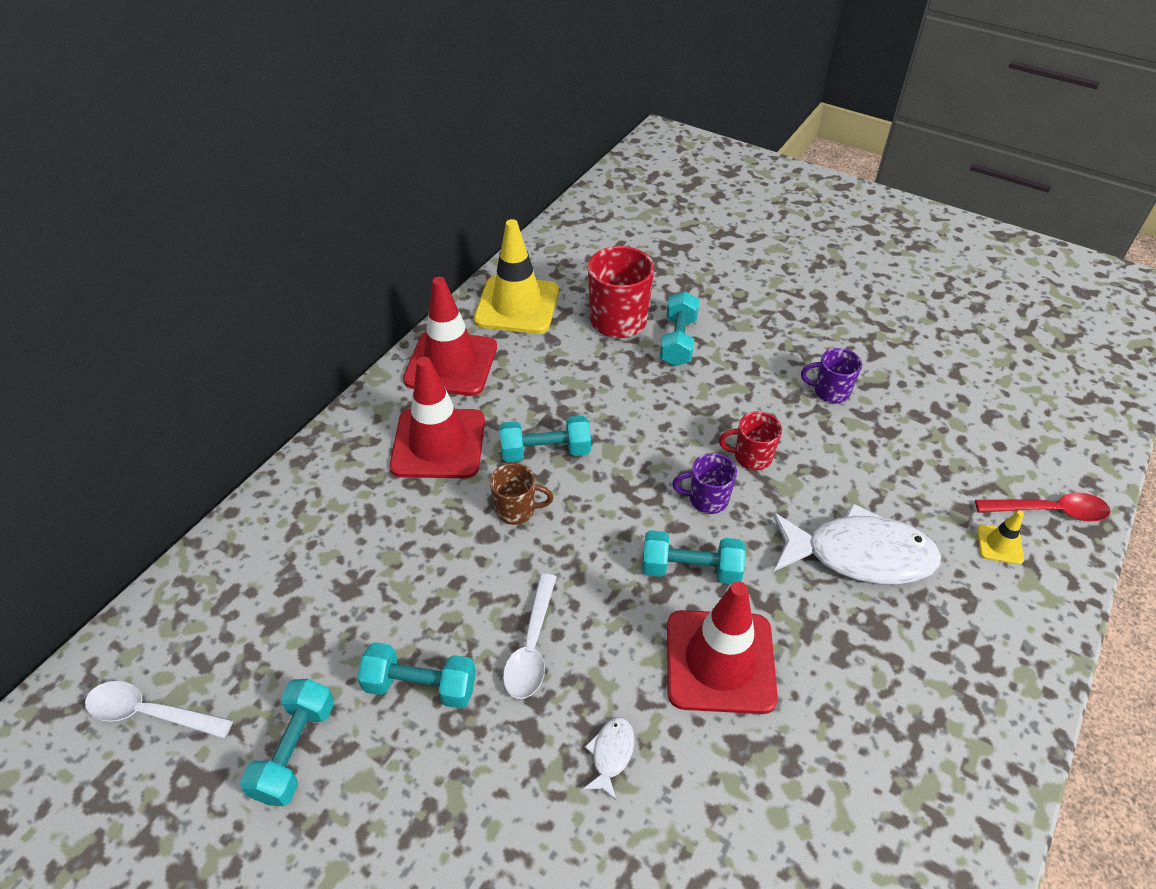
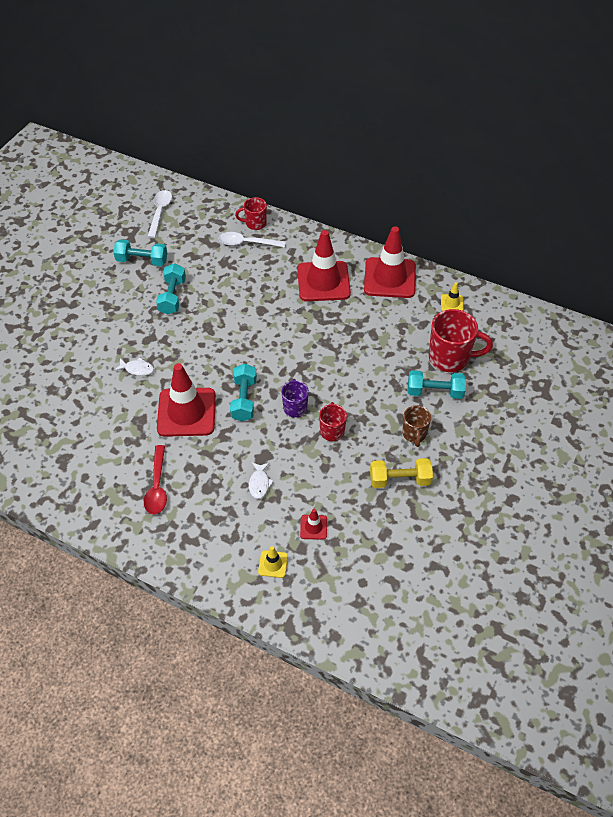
camera: 85 degrees right, 5 degrees up
(259, 533) = (255, 224): none -> red mug
(516, 510) = (279, 320): brown mug -> brown mug (414, 434)
(517, 305) = (452, 303): yellow traffic cone -> yellow traffic cone, size x0.43
(531, 646) = (194, 335): white spoon -> white spoon (247, 243)
(545, 451) = (323, 329): turquoise dumbbell -> none
(830, 392) = (400, 480): purple mug -> yellow dumbbell
(859, 555) = (259, 483): white fish -> white fish, size x0.42
(925, 491) = (313, 527): none -> red traffic cone
(1049, 511) = (304, 601): red spoon -> red spoon (157, 486)

